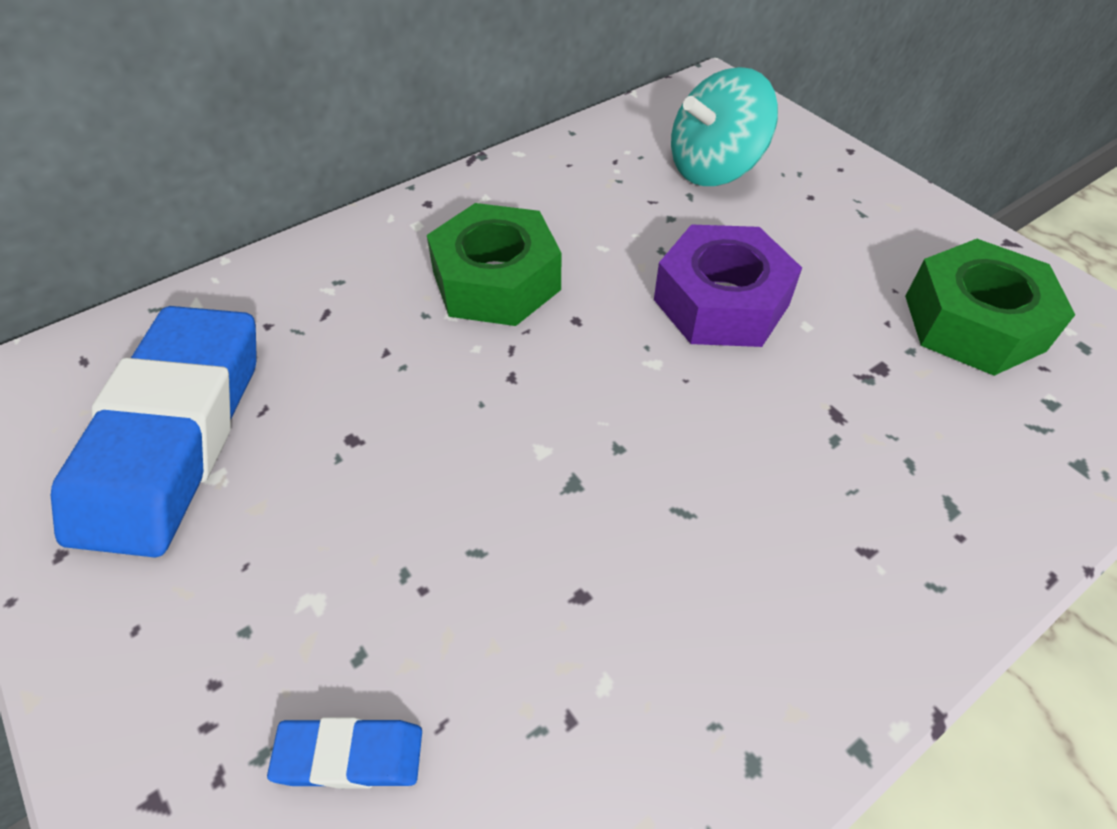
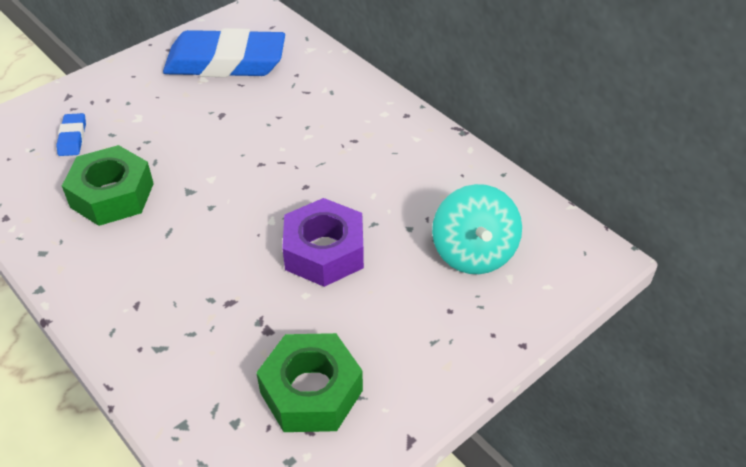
camera: 85 degrees right, 5 degrees down
(496, 281) = (336, 151): green nut -> green nut (112, 195)
(714, 168) = (473, 253): turquoise spinning top -> turquoise spinning top turned 150 degrees counterclockwise

